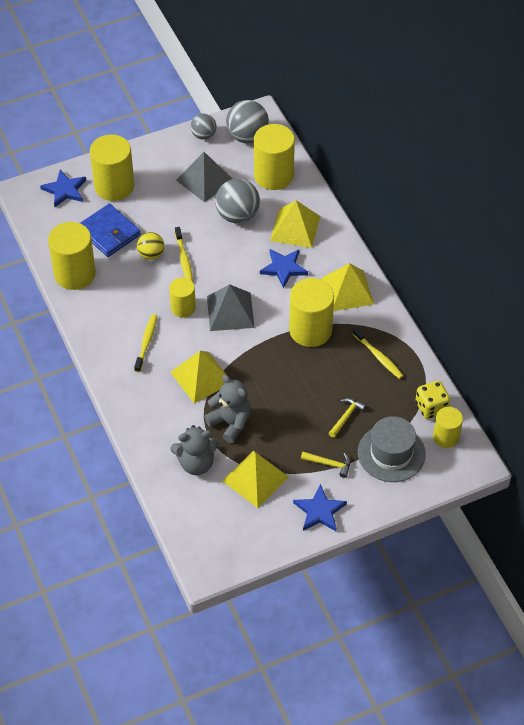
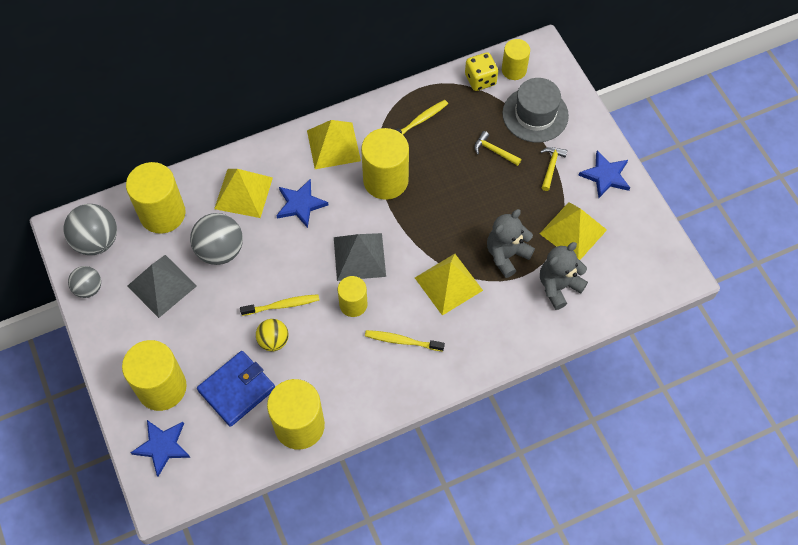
camera: 90 degrees left, 10 degrees up
(196, 463) = (558, 286): grey teddy bear -> grey teddy bear turned 120 degrees counterclockwise

